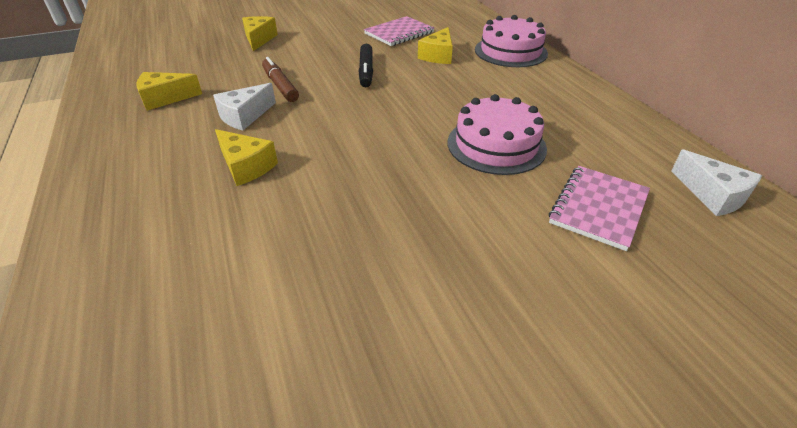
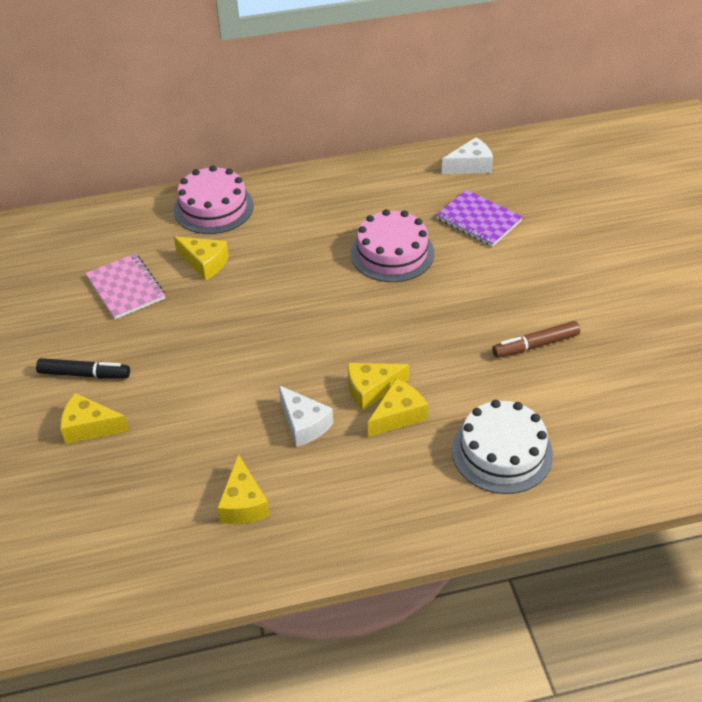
camera: 80 degrees left, 5 degrees up
(170, 248) = (502, 452): none -> white cake
(280, 86) = (240, 398): brown marker -> brown marker (535, 345)
(284, 147) = (371, 389): none -> yellow cheese
(366, 71) = (225, 324): black marker -> black marker (84, 374)
(598, 208) = (478, 220): pink notebook -> purple notebook

